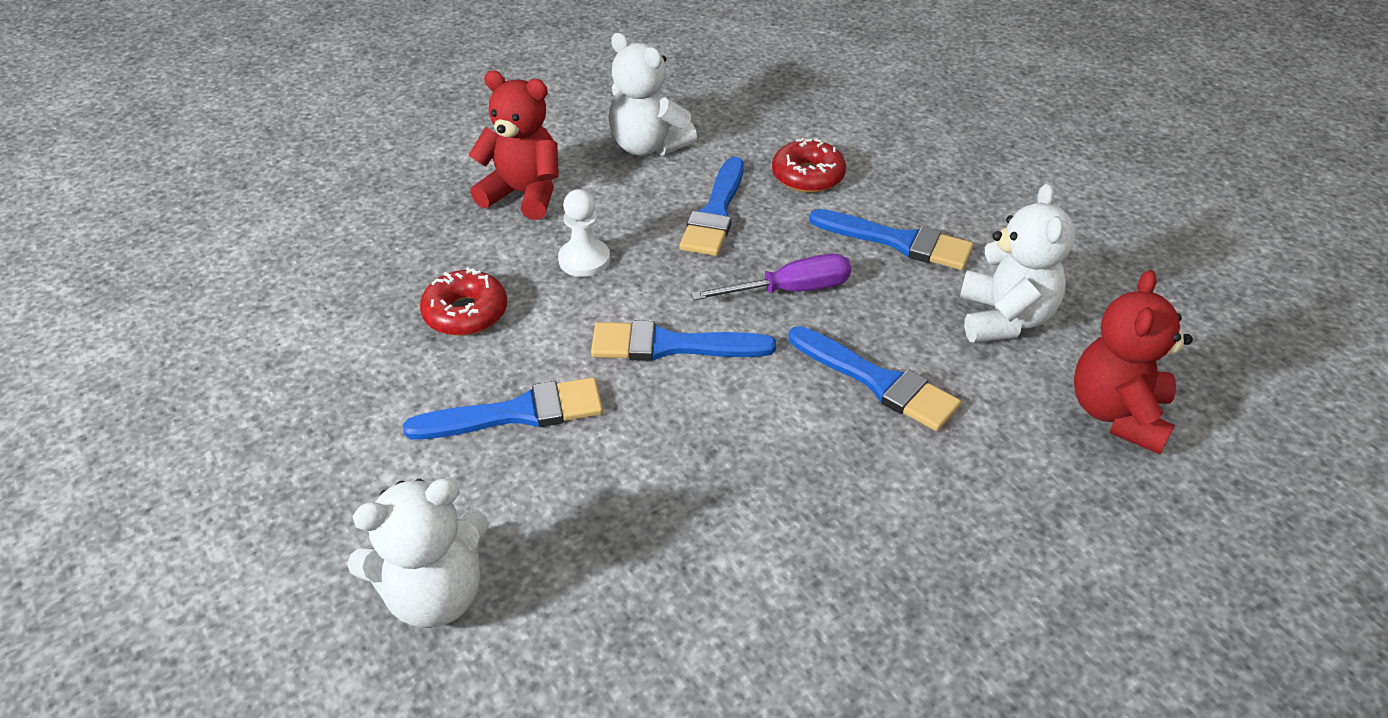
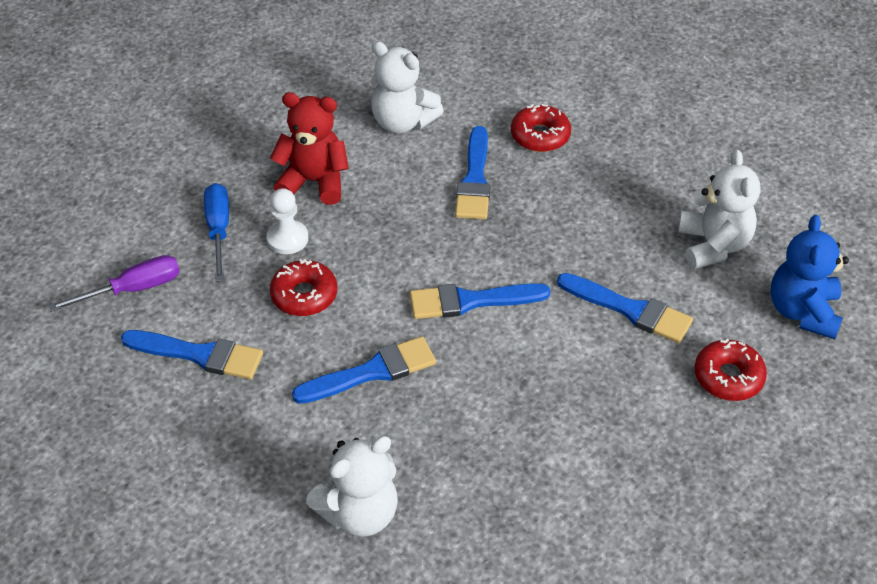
camera: 10 degrees left, 5 degrees up
(393, 231) = (218, 230): none -> blue screwdriver
(584, 260) = (382, 236): white pawn -> white pawn (287, 238)
(790, 290) = (549, 242): purple screwdriver -> purple screwdriver (133, 289)
(898, 242) = (623, 188): blue brush -> blue brush (199, 355)
(999, 484) = (728, 377): none -> red donut
(1117, 414) = (802, 311): red teddy bear -> blue teddy bear

